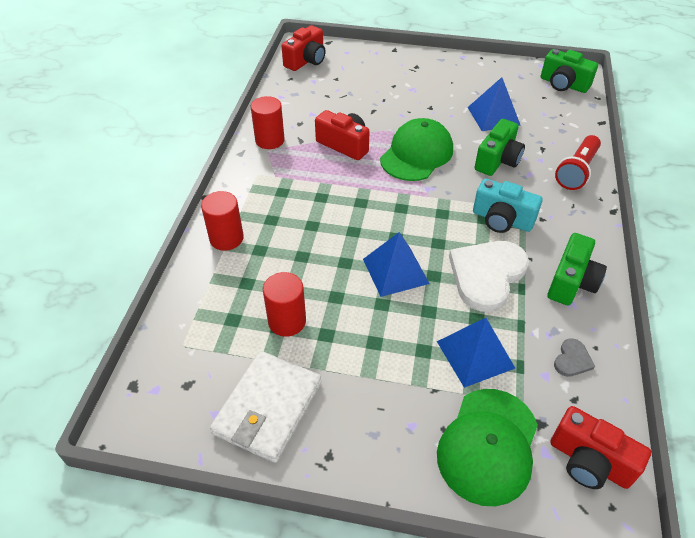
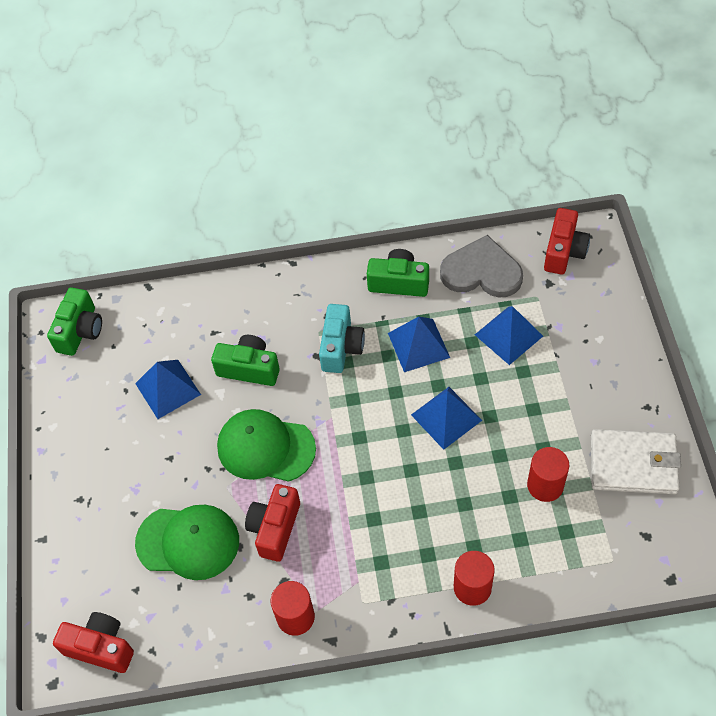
camera: 105 degrees left, 10 degrees up
(487, 275) = (418, 345): white heart -> blue pyramid
(488, 445) = (584, 310): green cap -> green cap (188, 542)
(572, 360) = (481, 272): grey heart -> grey heart, size x2.28
(576, 171) = (243, 298): red flashlight -> none

